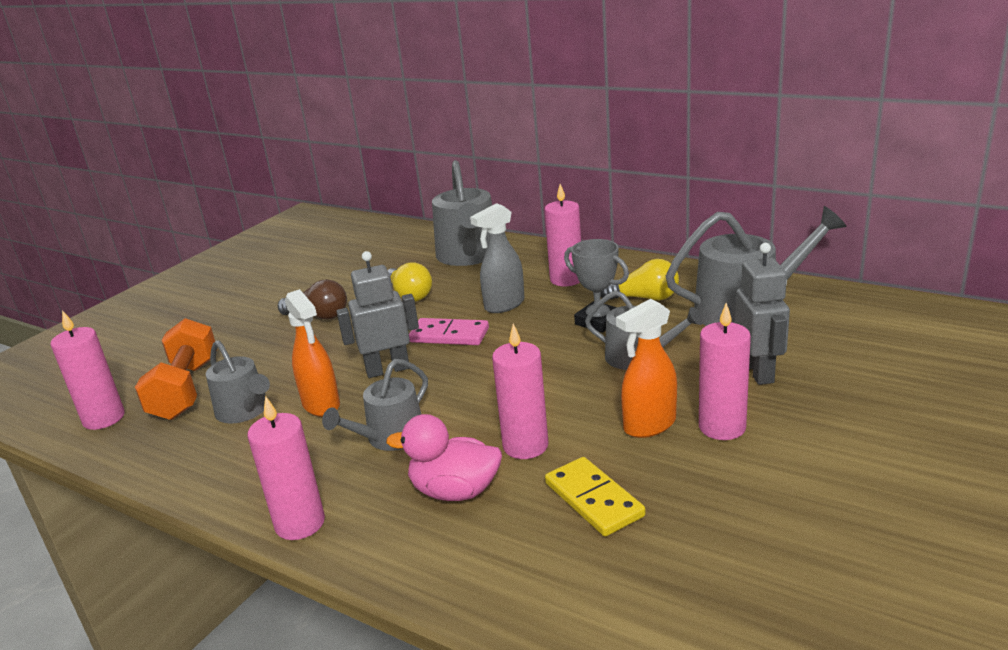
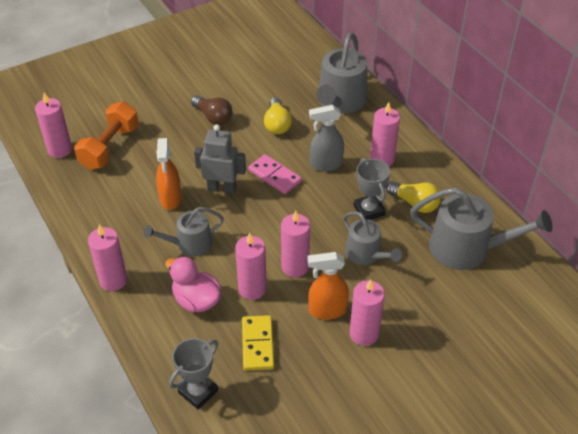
camera: 25 degrees right, 20 degrees up
(245, 411) = (130, 182): grey watering can -> none
(560, 597) = (198, 392): none -> grey trophy
(561, 402) = (295, 267): none -> pink candle
(759, 372) = (423, 304): grey robot -> none

